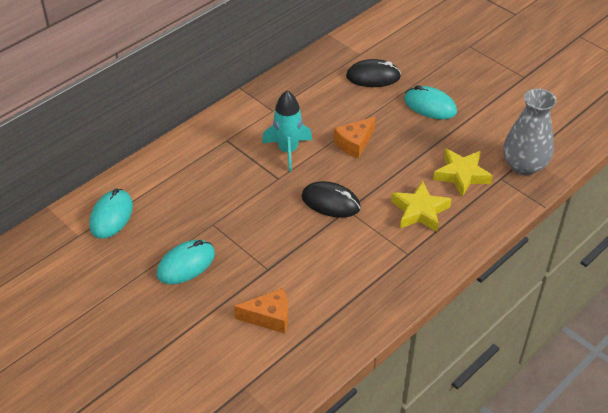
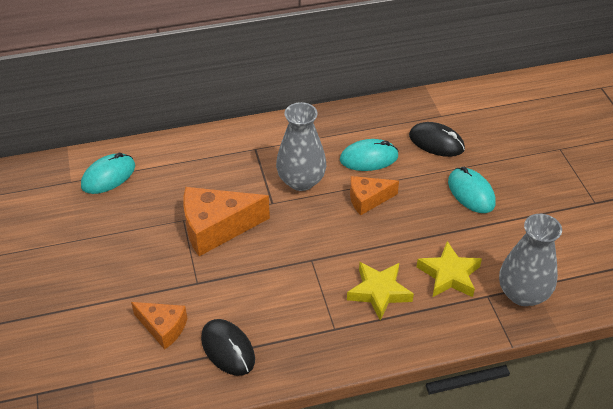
camera: 30 degrees right, 0 degrees up
(186, 264) = (133, 246): turquoise mouse -> turquoise mouse (369, 158)
(247, 218) = (216, 228): none -> orange cheese
(288, 150) = (301, 181): turquoise rocket -> grey vase
(330, 202) = (301, 246): black mouse -> black mouse (228, 349)

